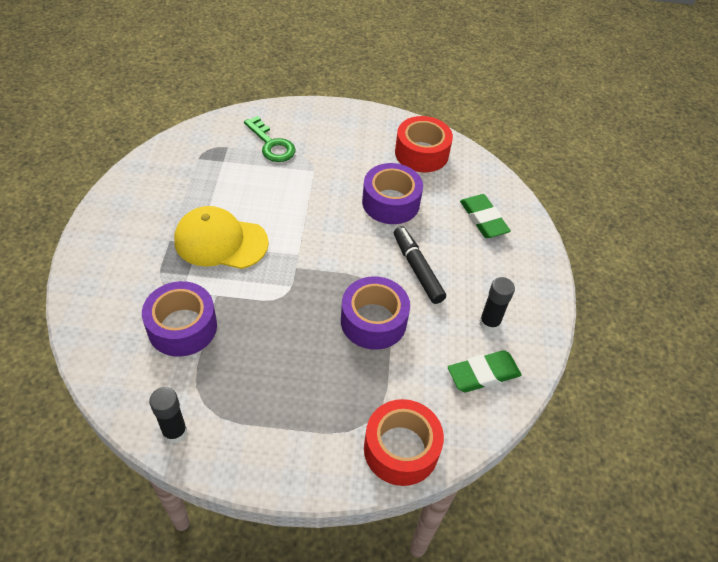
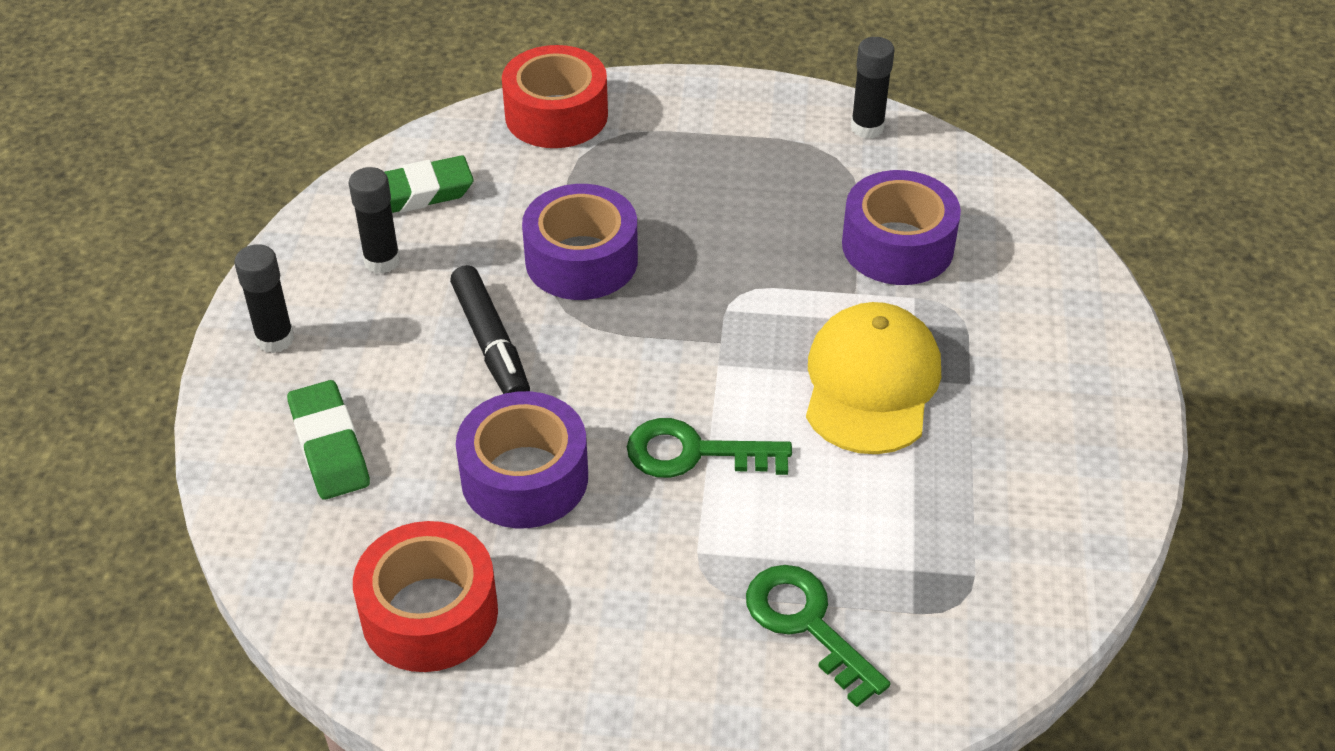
camera: 175 degrees left, 5 degrees down
(220, 241) = (871, 384): yellow cap -> yellow cap turned 90 degrees counterclockwise
(313, 211) = (694, 453): none -> green key
(530, 275) = (275, 339): none -> black glue stick

